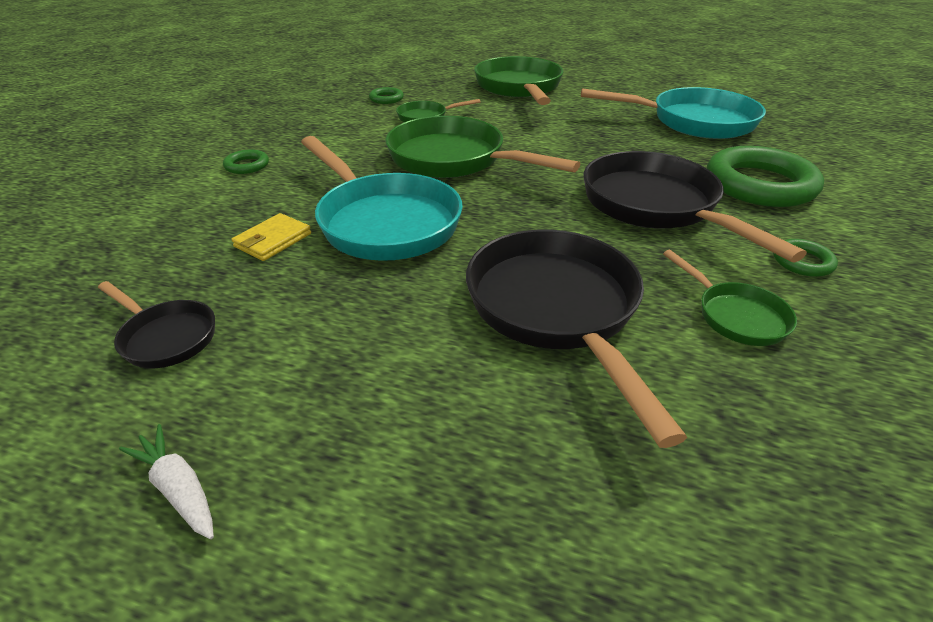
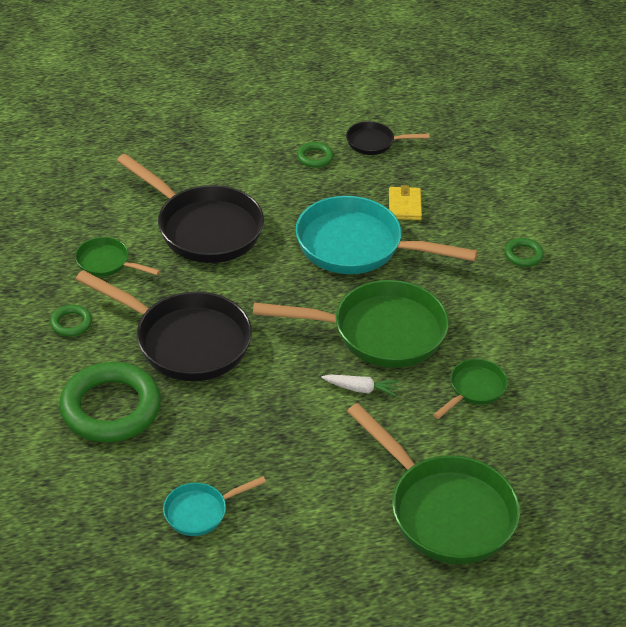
camera: 145 degrees right, 5 degrees up
(179, 488) = (289, 110): white carrot -> white carrot (361, 389)
(386, 99) = (556, 408): green ring -> green ring (315, 157)
(693, 122) = (200, 511): turquoise pan -> turquoise pan, size x0.49

